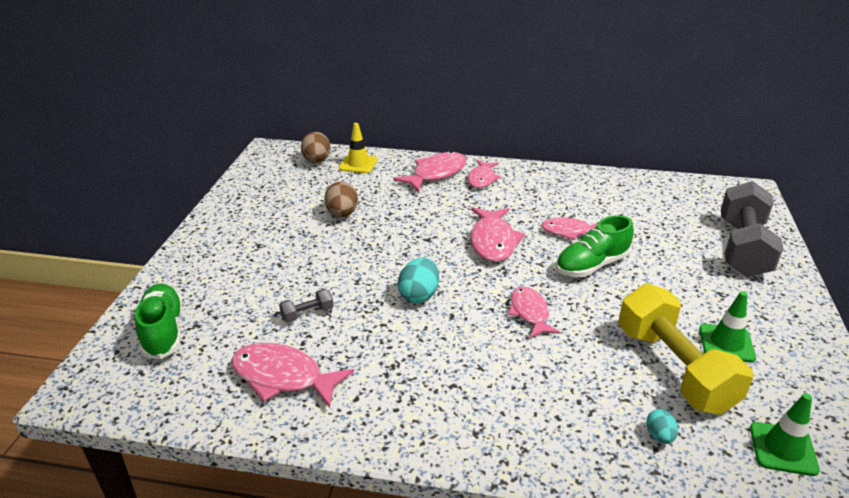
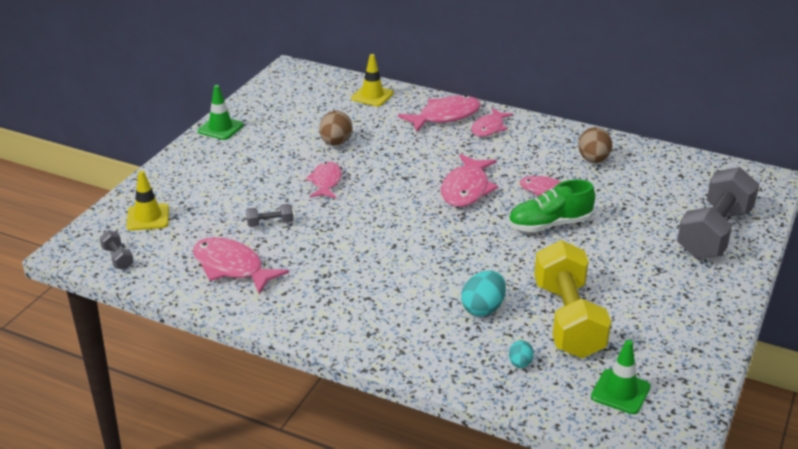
camera: 15 degrees right, 0 degrees up
(138, 391) = (117, 258): none -> grey dumbbell
(163, 331) = (148, 217): green shoe -> yellow traffic cone
(317, 161) = (333, 87): brown egg -> brown egg (593, 160)
(419, 295) = (373, 224): turquoise egg -> turquoise egg (483, 308)
(530, 313) = (465, 255): pink fish -> pink fish (326, 182)
(726, 343) = (632, 309): green traffic cone -> green traffic cone (220, 128)

